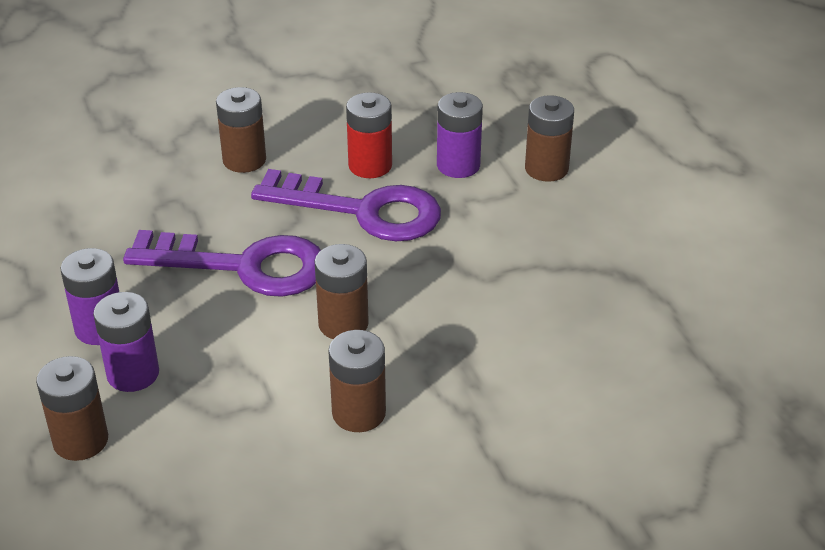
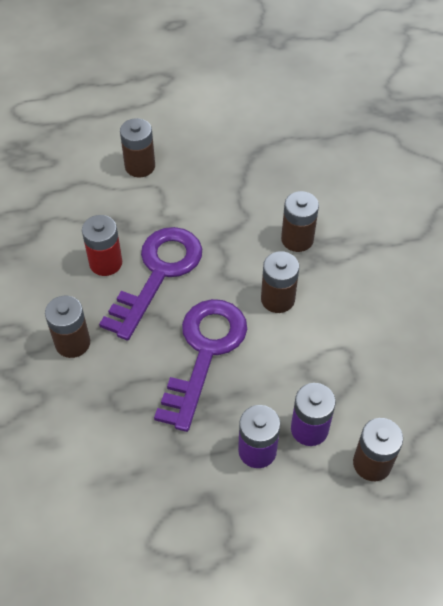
camera: 80 degrees left, 15 degrees up
(359, 413) = (361, 300): brown battery -> brown battery (297, 239)
(458, 165) = (121, 212): purple battery -> none

